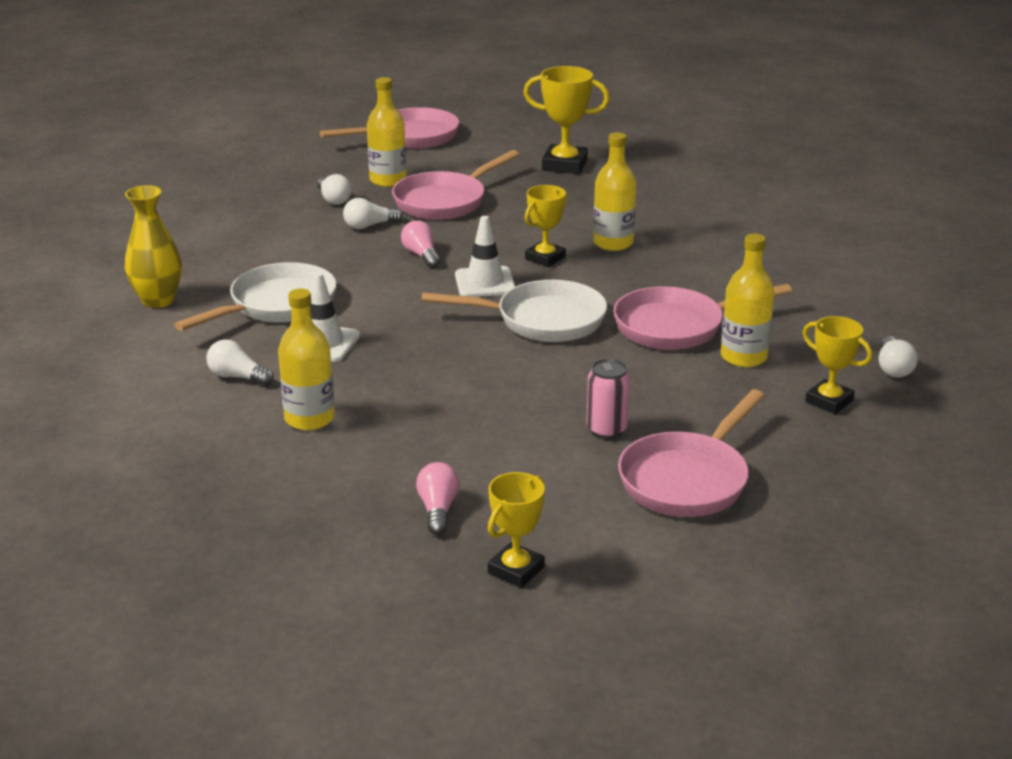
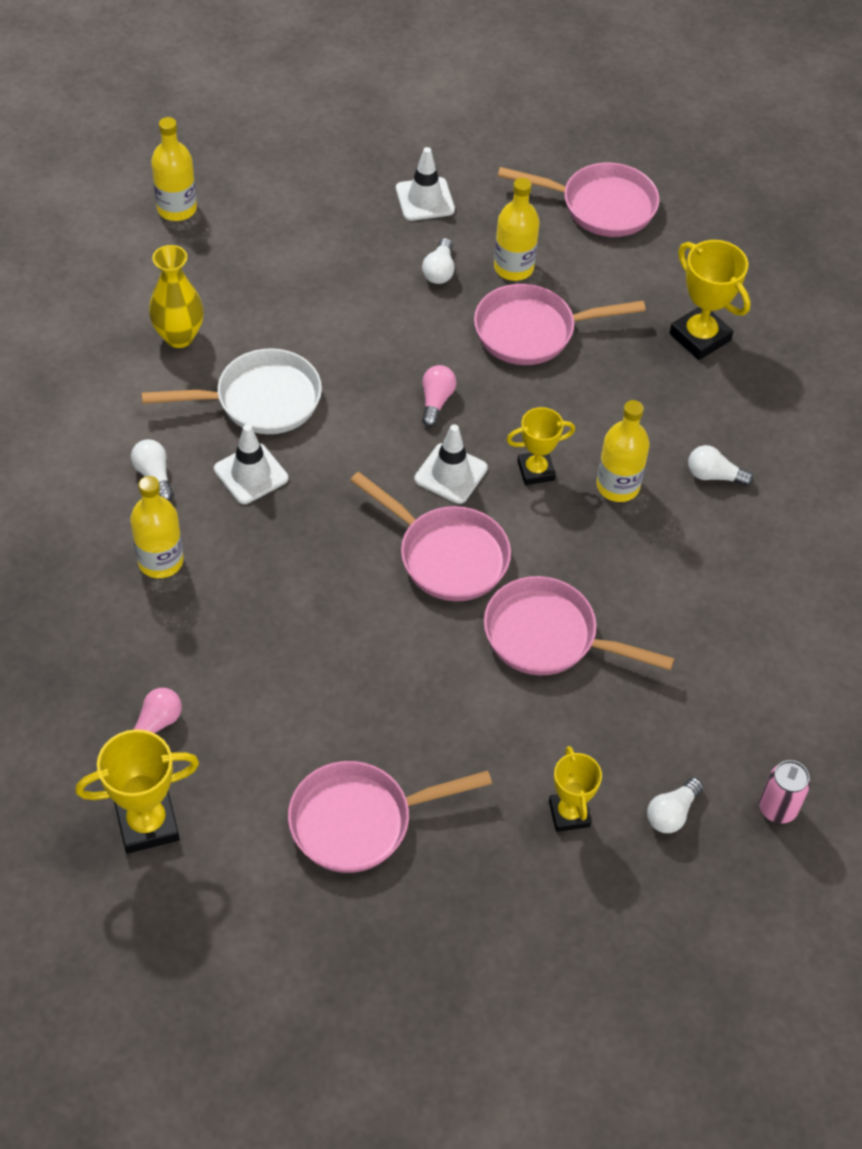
camera: 35 degrees right, 25 degrees up
(274, 174) = (425, 199): none -> white traffic cone
(369, 226) = (433, 330): white light bulb -> white light bulb (714, 475)
(516, 570) = (147, 824): yellow trophy -> yellow trophy, size x1.51
(542, 320) = (446, 555): white pan -> pink pan
(606, 430) = (358, 724): pink can -> pink can (777, 808)
(743, 357) = (561, 713): yellow bottle -> yellow bottle (177, 209)

